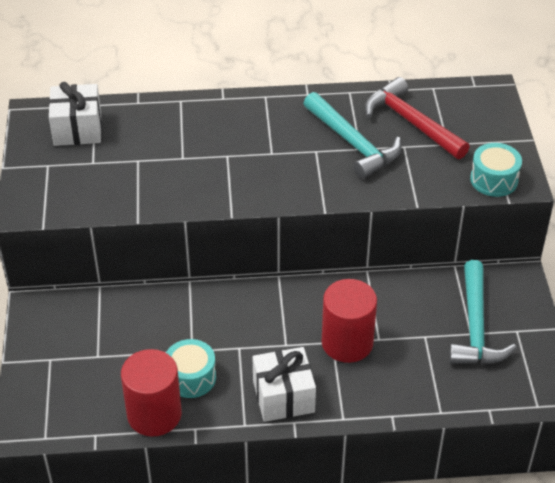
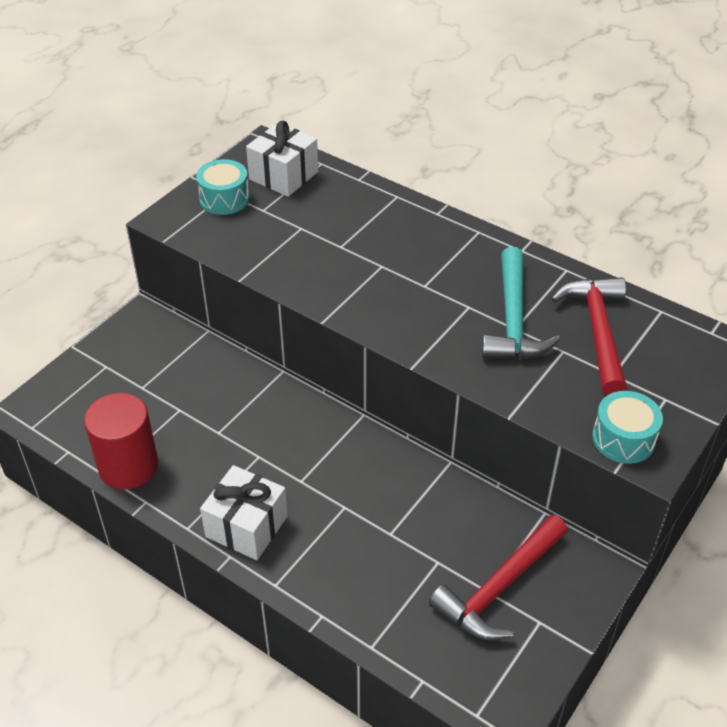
camera: 40 degrees right, 0 degrees up
(191, 377) = (191, 455): turquoise drum -> turquoise drum (224, 199)
(347, 343) = (357, 517): red cylinder -> none
(475, 327) = (499, 587): turquoise hammer -> red hammer

